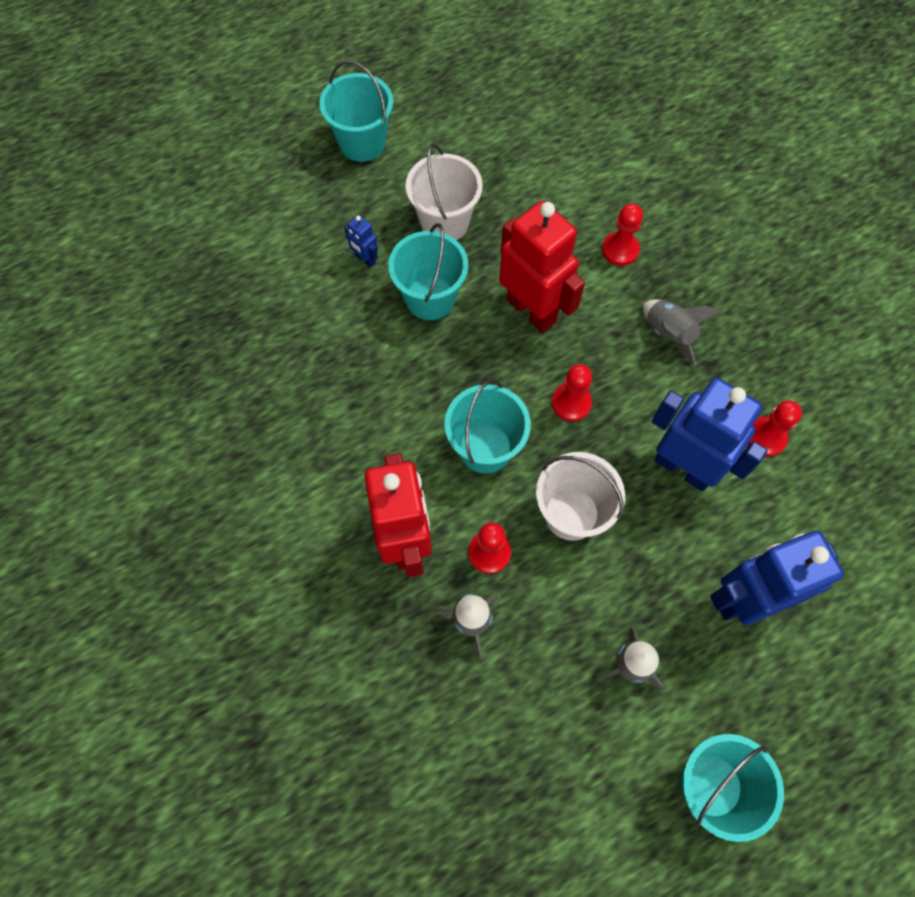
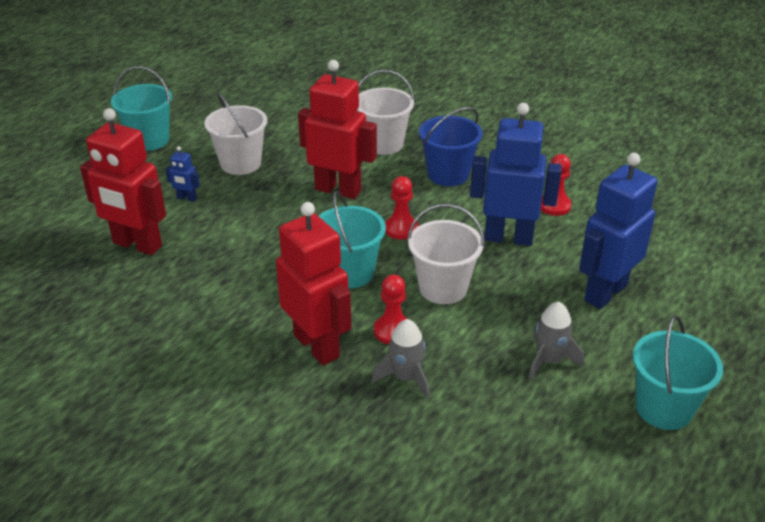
camera: 25 degrees left, 30 degrees down
(288, 314) = (137, 245): none -> red robot
(430, 298) = (253, 205): turquoise bucket -> none
(620, 250) = (383, 144): red pawn -> white bucket
(669, 333) = (448, 174): grey rocket -> blue bucket

